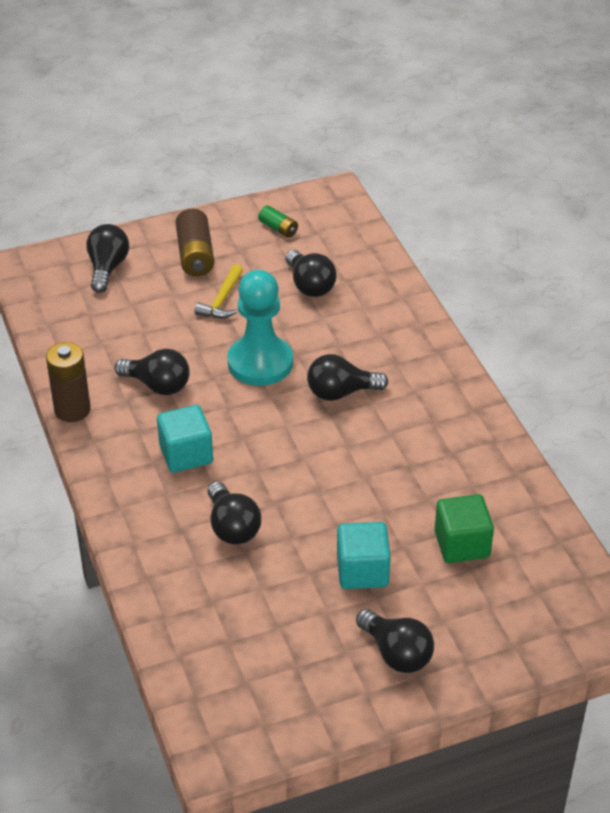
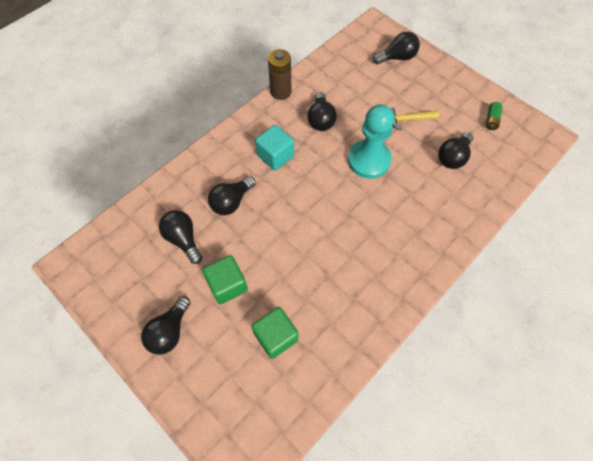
camera: 65 degrees right, 20 degrees up
(195, 255) = (437, 91): brown battery -> none
(341, 392) = (370, 212): black light bulb -> black light bulb (183, 239)
(362, 571) = (227, 285): turquoise cube -> green cube

